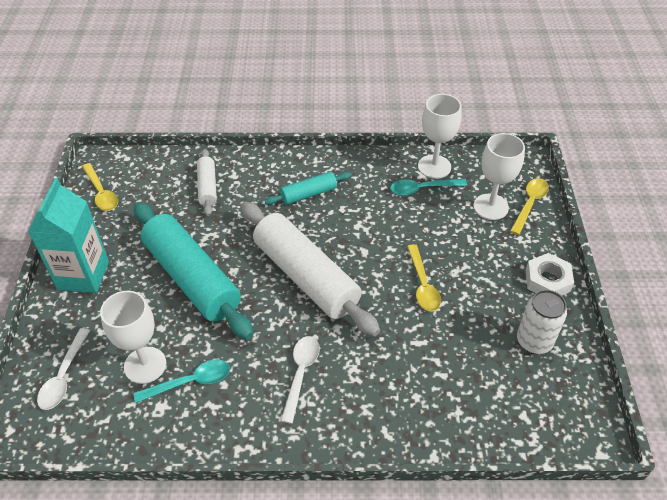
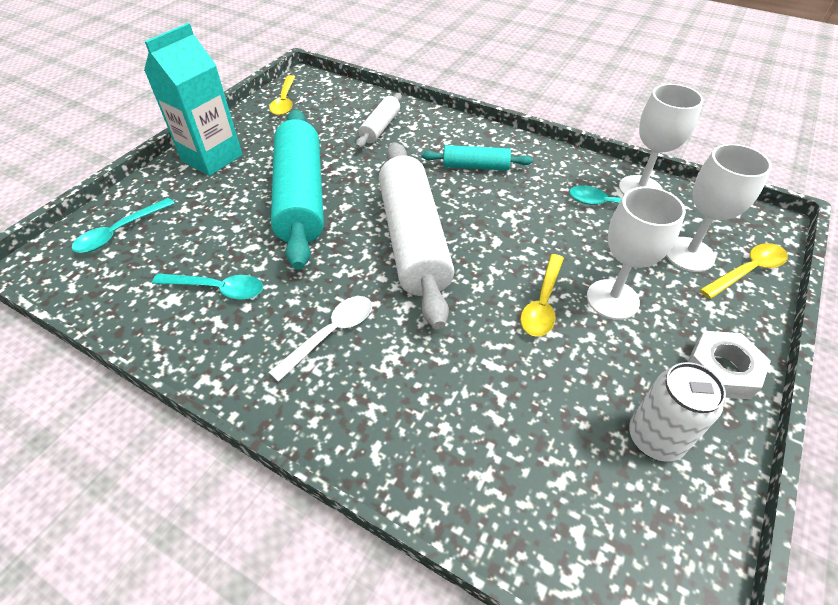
camera: 30 degrees right, 0 degrees up
(64, 376) = (119, 232): white spoon -> turquoise spoon
(145, 365) = (193, 254): white goblet -> white goblet (612, 299)

